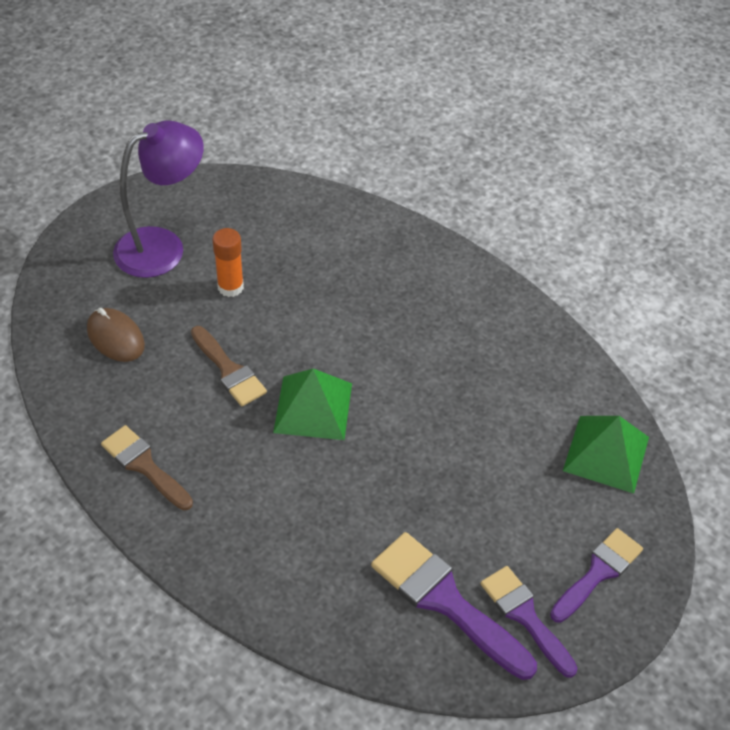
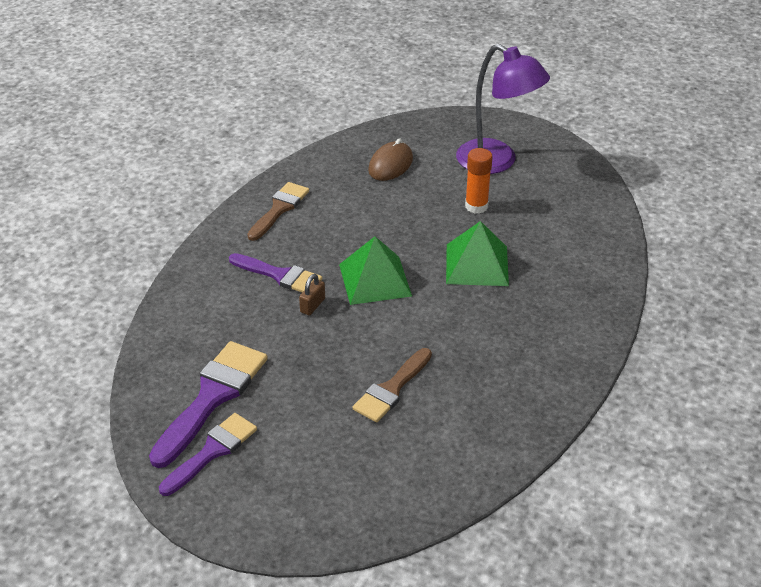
camera: 75 degrees right, 10 degrees down
(229, 370) = (389, 226): brown brush -> brown brush (392, 389)
(332, 474) = (312, 305): none -> brown padlock
(598, 572) = (274, 496): purple brush -> purple brush (280, 275)
(606, 453) = (415, 482): green pyramid -> green pyramid (476, 264)

